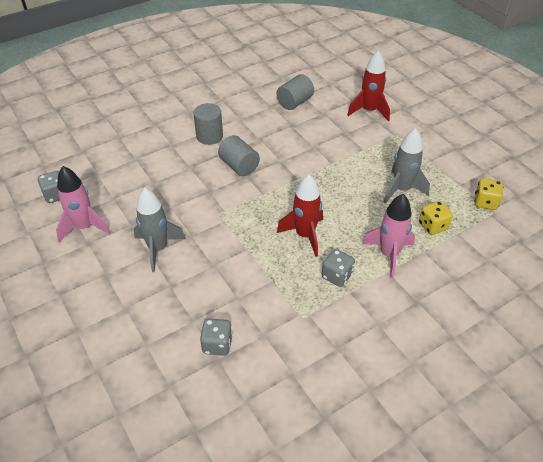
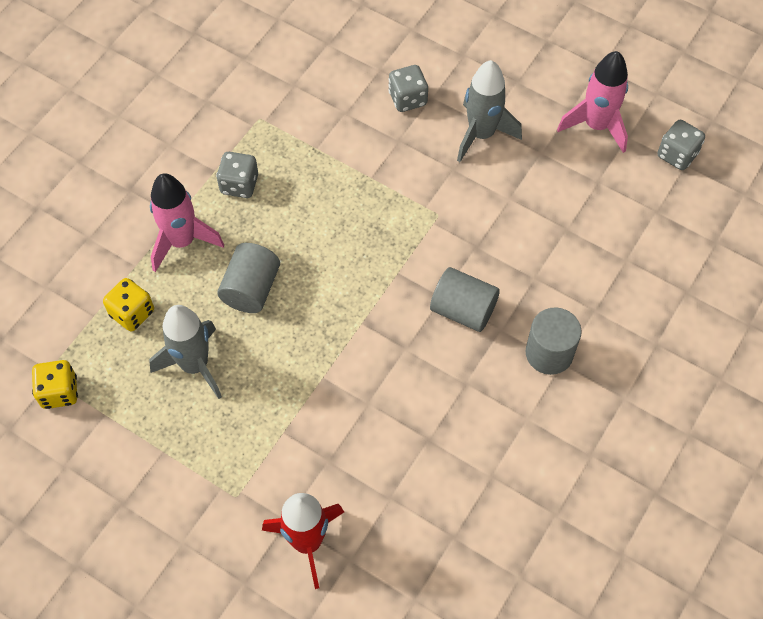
camera: 155 degrees right, 15 degrees up
(217, 344) = (337, 56): grey dice -> grey dice (407, 99)
(294, 102) = (455, 505): grey cylinder -> grey cylinder (251, 289)
(305, 235) = (305, 227): red rocket -> none

